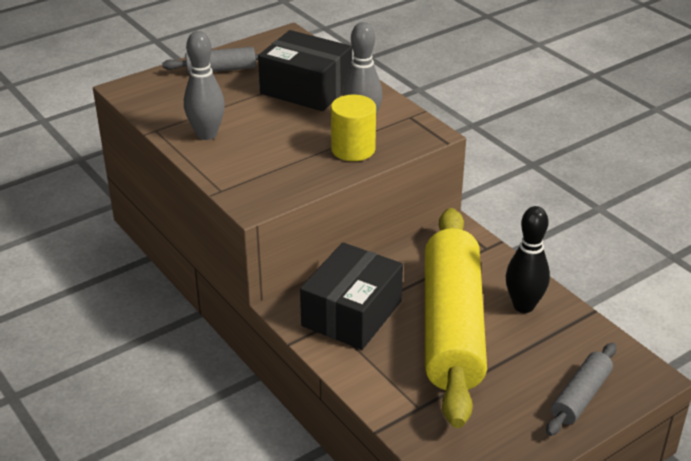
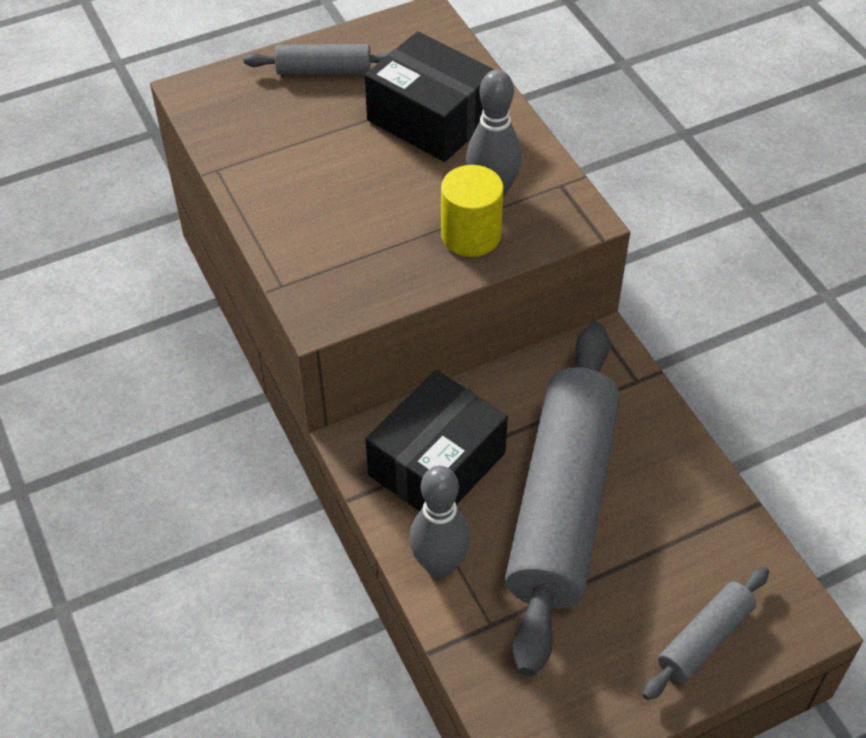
camera: 10 degrees right, 15 degrees up
(206, 134) = (282, 185): grey bowling pin -> grey bowling pin (439, 564)
(451, 327) = (561, 504): yellow rolling pin -> grey rolling pin
(523, 306) = (664, 483): black bowling pin -> none

